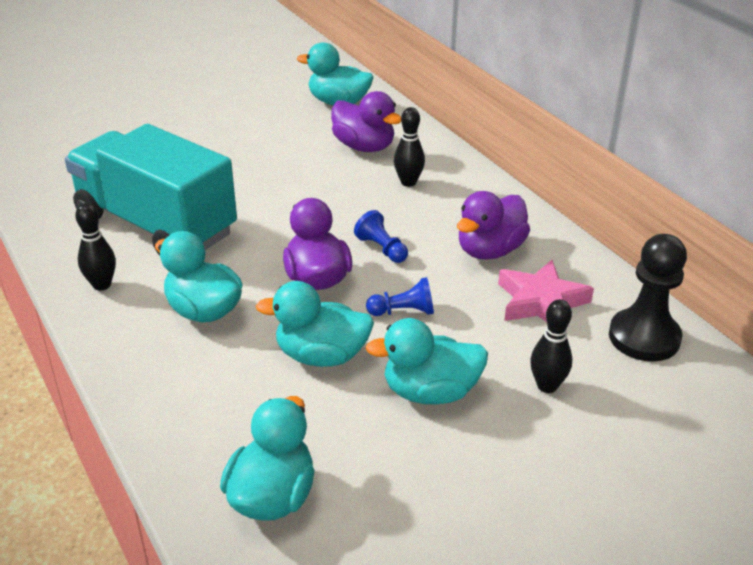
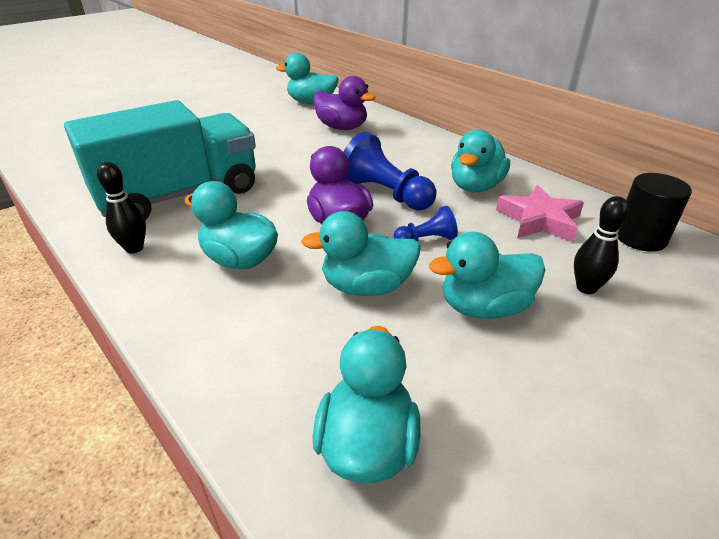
camera: 10 degrees left, 0 degrees up
(156, 225) = (179, 195): turquoise truck -> turquoise truck turned 120 degrees clockwise
(382, 249) = (386, 194): blue pawn -> blue pawn, size x1.84
(408, 182) = (387, 147): black bowling pin -> none
(490, 250) = (475, 187): purple duck -> turquoise duck
(644, 337) = (640, 238): black pawn -> black cylinder

